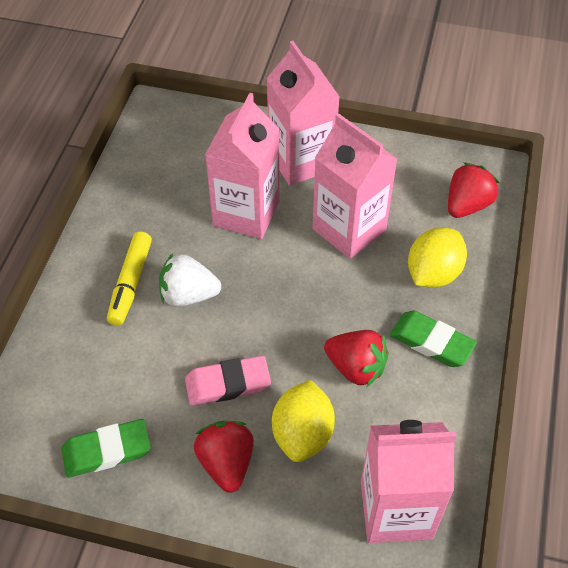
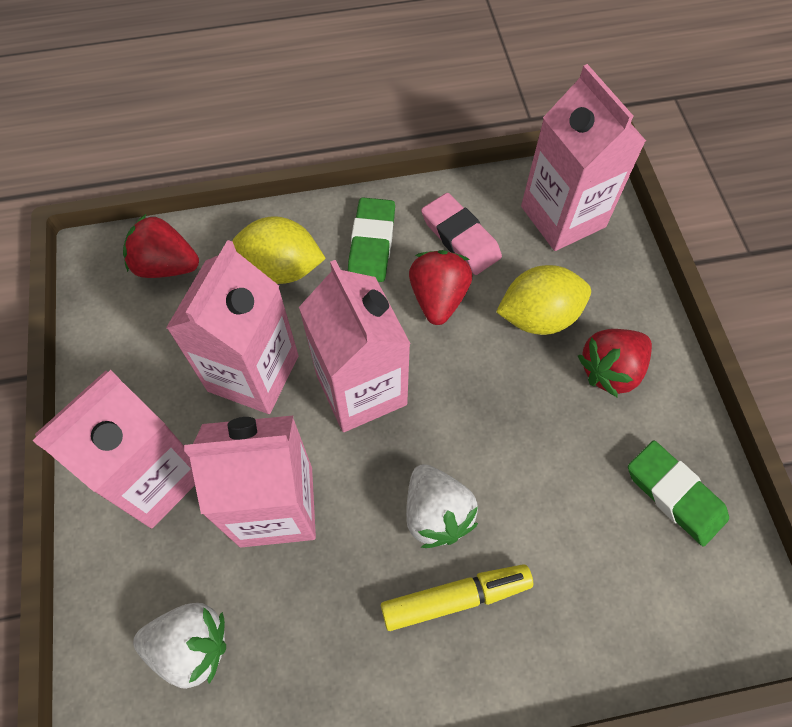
camera: 115 degrees left, 10 degrees up
(189, 153) = (191, 645): none -> white strawberry
(228, 384) = (526, 410): pink eraser -> pink eraser (460, 237)
(303, 287) = (361, 389): none -> pink carton

